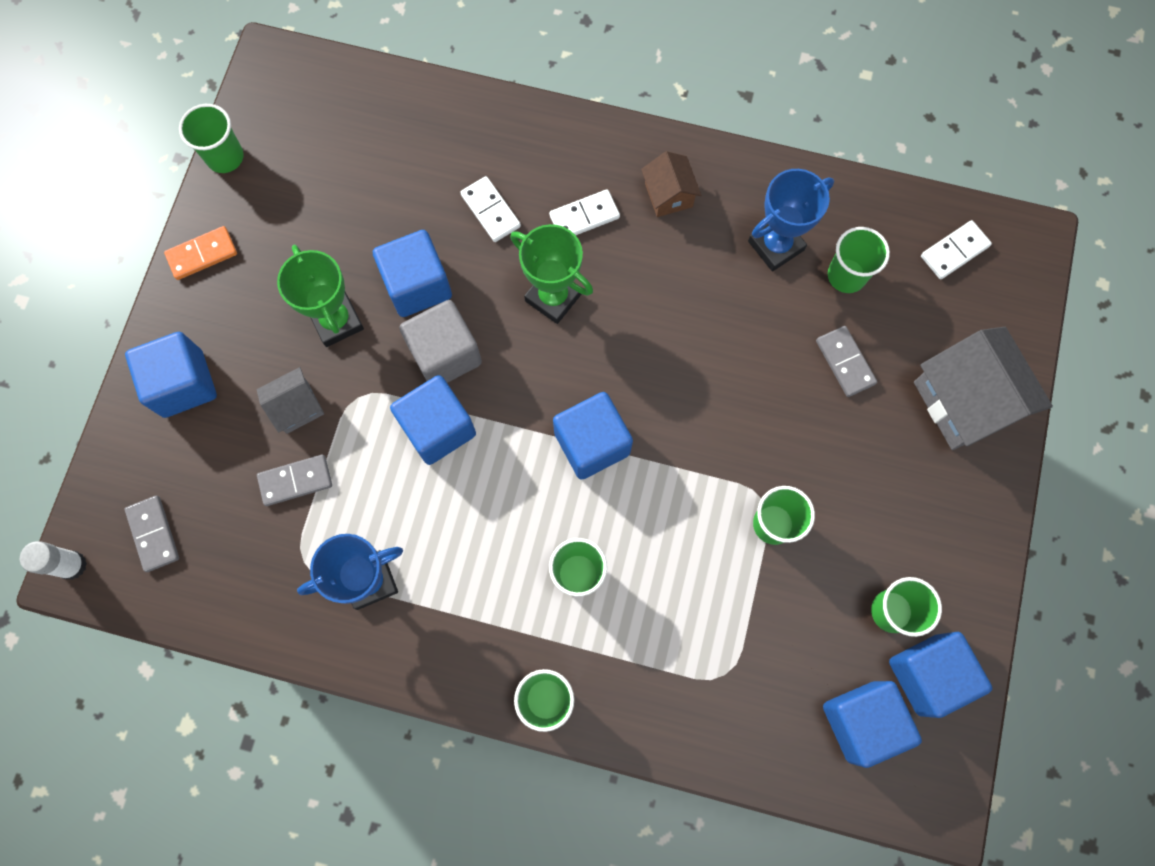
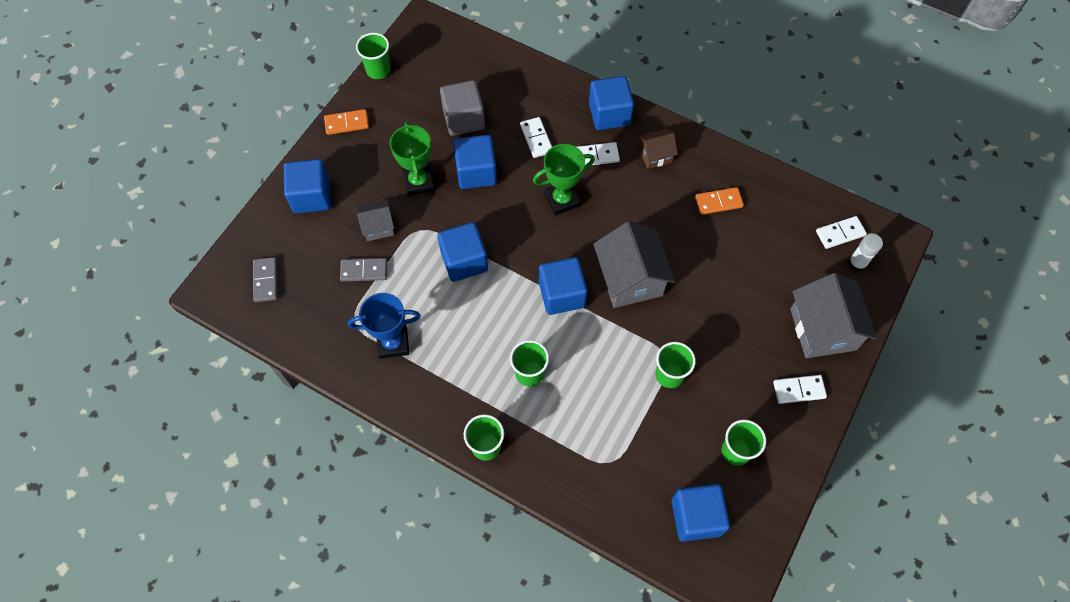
camera: 15 degrees right, 10 degrees down
(72, 565) = (210, 286): white glue stick -> white glue stick (857, 263)
(445, 354) = (482, 218): grey cube -> grey cube (464, 119)
(553, 297) = (562, 200): green trophy -> green trophy turned 75 degrees counterclockwise
(668, 195) = (655, 155): brown house -> brown house turned 75 degrees clockwise
(681, 394) = (630, 278): none -> grey house
(775, 246) = (718, 202): blue trophy -> orange domino
(845, 362) = (746, 285): grey domino -> none
(846, 276) = (761, 231): green cup -> none
(927, 674) = (750, 498): blue cube -> blue cube (609, 114)
(954, 499) = (799, 390): none -> white domino

